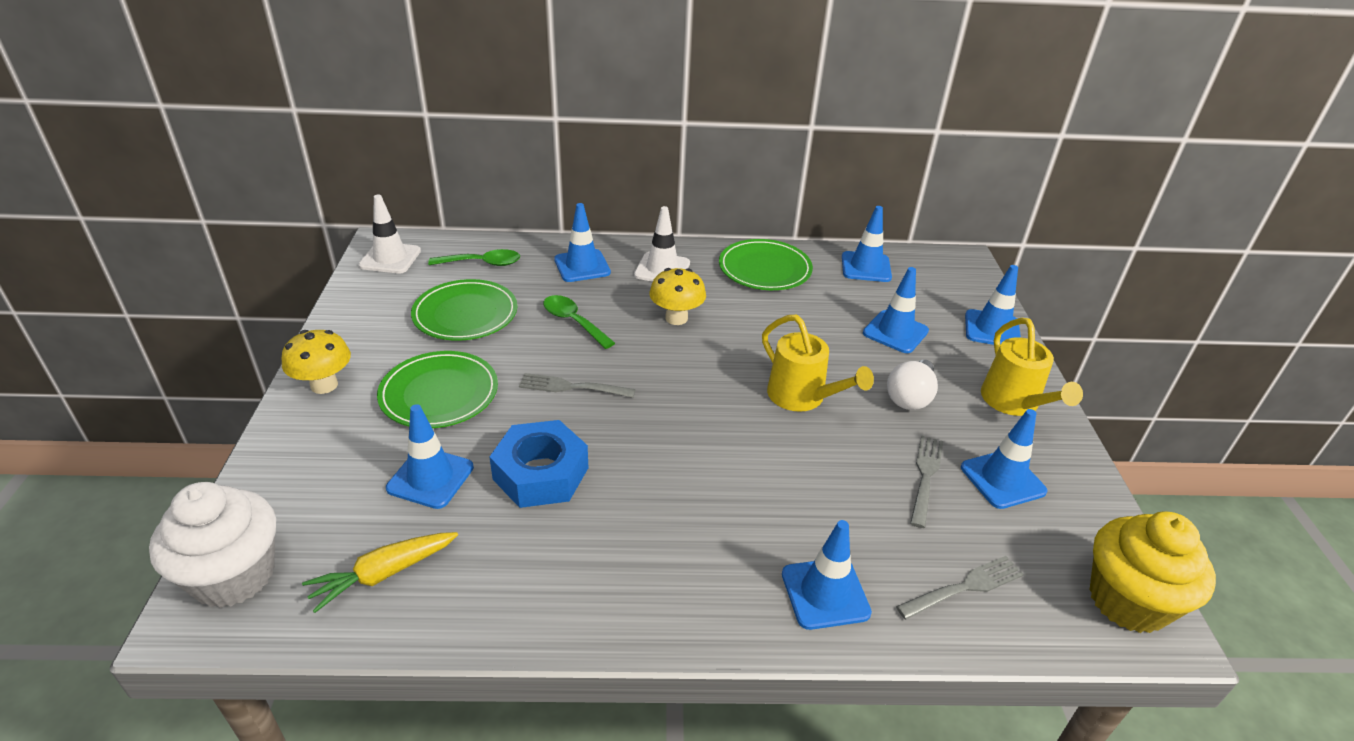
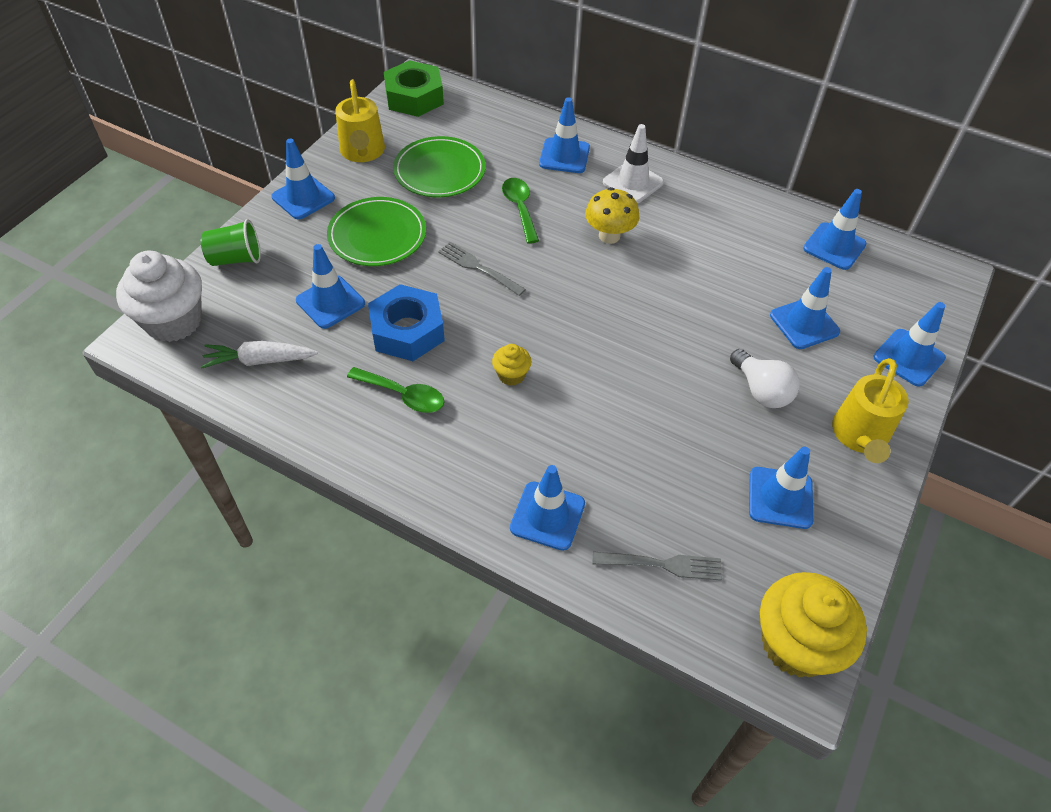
camera: 30 degrees right, 15 degrees up
(277, 475) = (236, 258): none -> green cup
(324, 385) = (303, 197): yellow mushroom -> blue traffic cone
(383, 574) = (260, 360): yellow carrot -> white carrot
(390, 258) = (414, 97): white traffic cone -> green nut
(482, 263) = (483, 126): green spoon -> green spoon (403, 395)
(682, 473) = (511, 375): none -> yellow cupcake
(764, 269) = (729, 214): green plate -> none
(802, 397) = (662, 351): yellow watering can -> yellow watering can (363, 152)
(910, 397) = (761, 390): white light bulb -> white light bulb turned 90 degrees counterclockwise
(925, 477) = (710, 465): grey fork -> none

